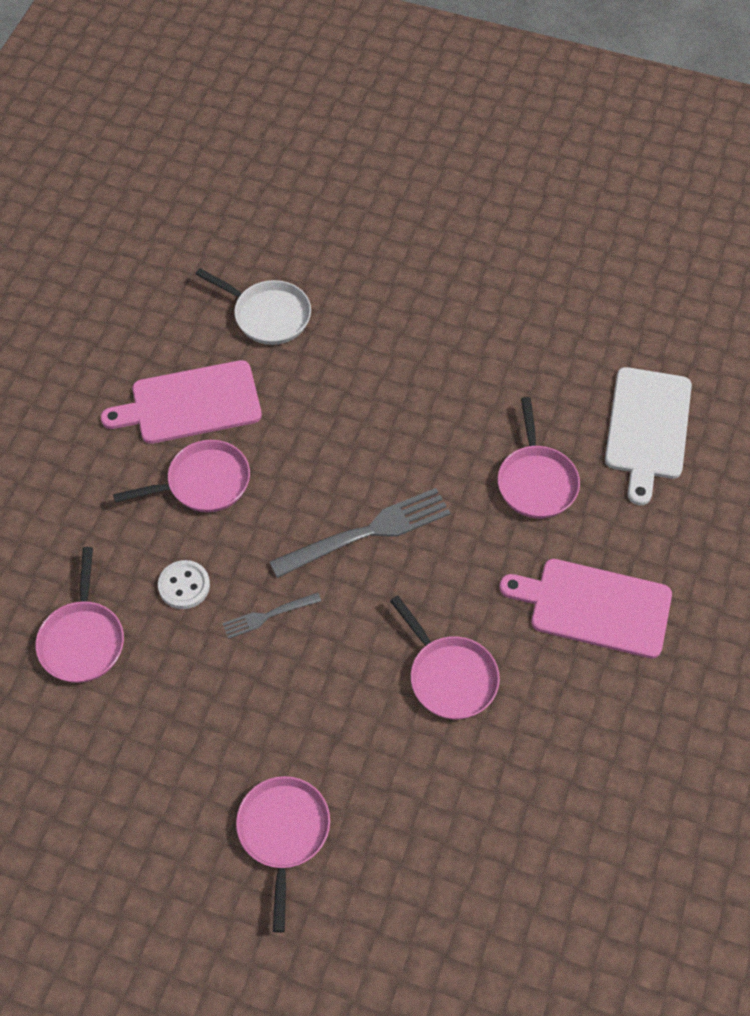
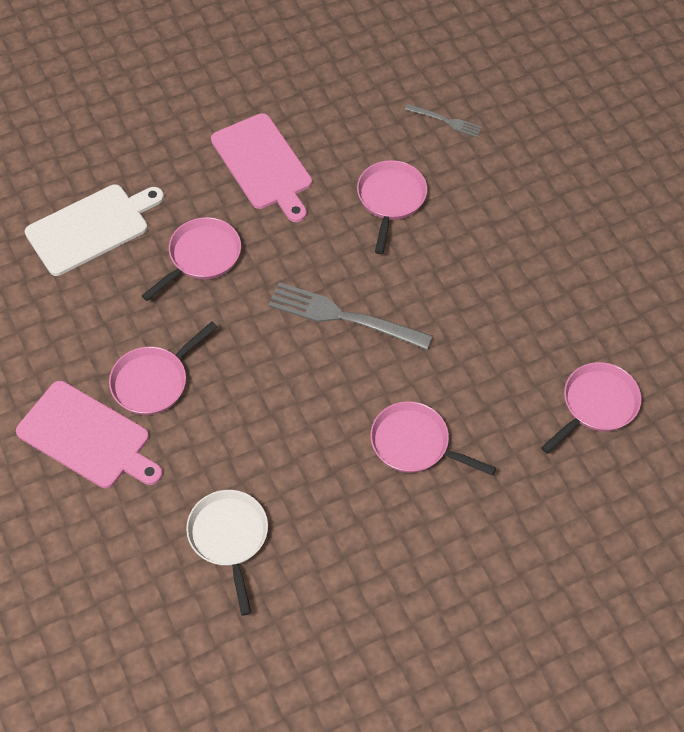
camera: 135 degrees left, 0 degrees up
(184, 586) = (497, 384): white button -> none
(190, 404) = (363, 514): pink cutting board -> pink cutting board (87, 437)
(267, 616) = (462, 320): grey fork -> grey fork (446, 121)
(283, 833) = (571, 202): pink pan -> pink pan (154, 381)

